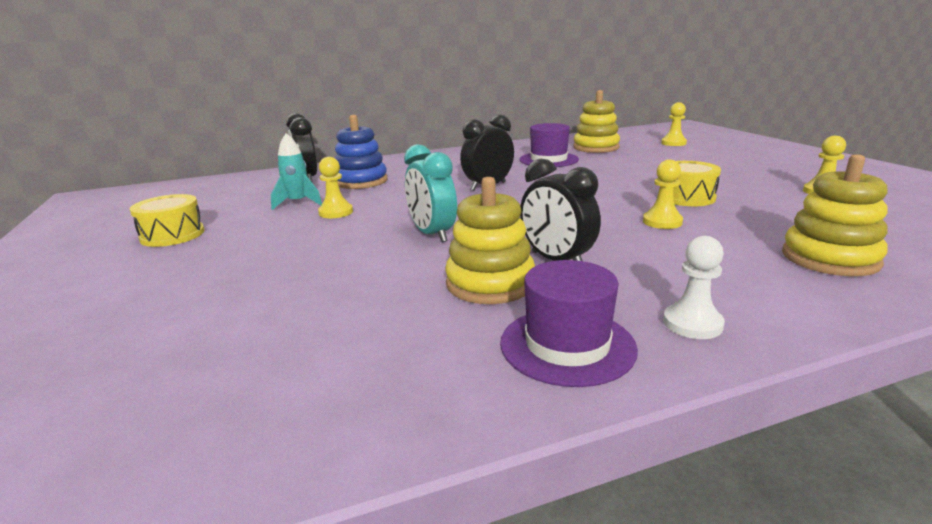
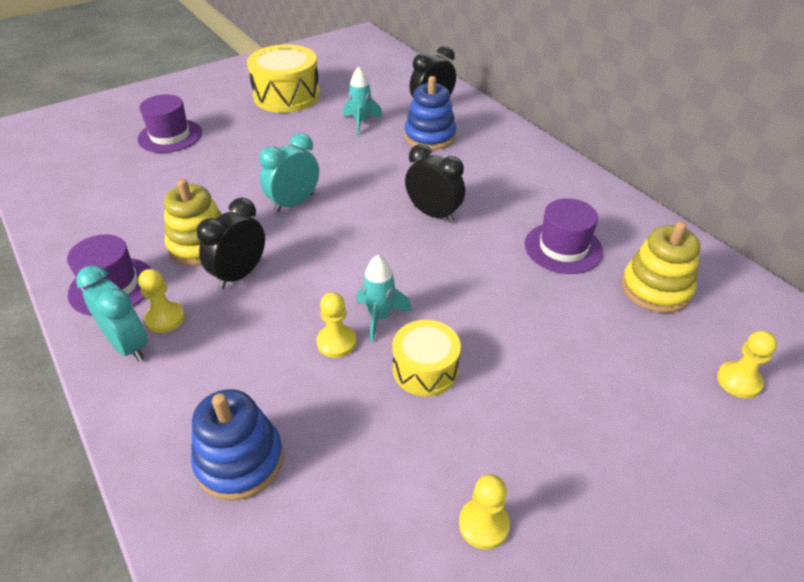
camera: 75 degrees right, 20 degrees up
(160, 316) = (170, 136): none -> purple hat
(172, 235) = (287, 96): yellow drum -> yellow drum, size x1.65
(336, 212) = (340, 146): yellow pawn -> yellow pawn (165, 318)
(627, 207) = (380, 317): none -> turquoise rocket
(692, 324) = (128, 345): white pawn -> turquoise clock
(829, 258) = (240, 461): yellow stacking toy -> blue stacking toy

